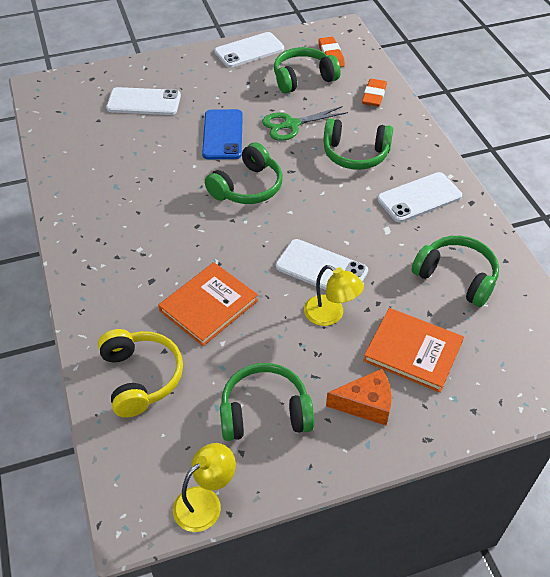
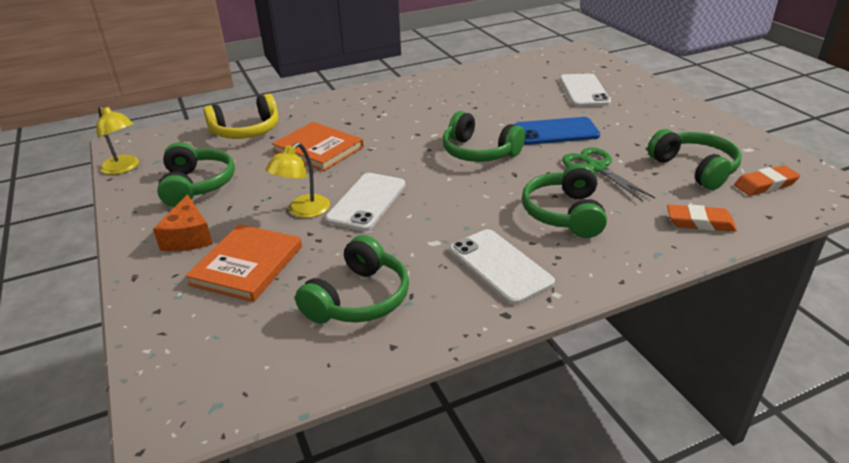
camera: 85 degrees right, 15 degrees down
(249, 50) = (721, 131): white phone -> none

